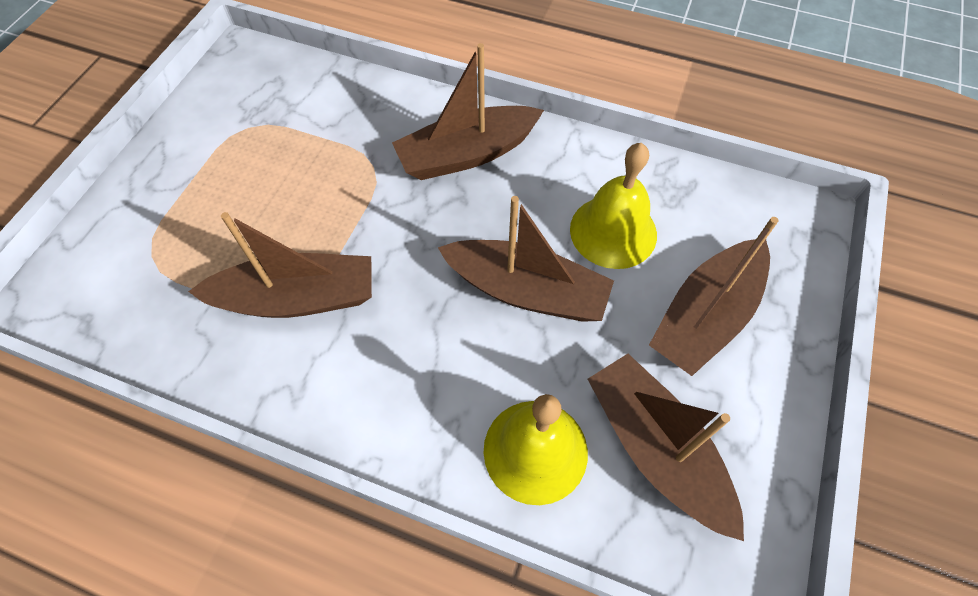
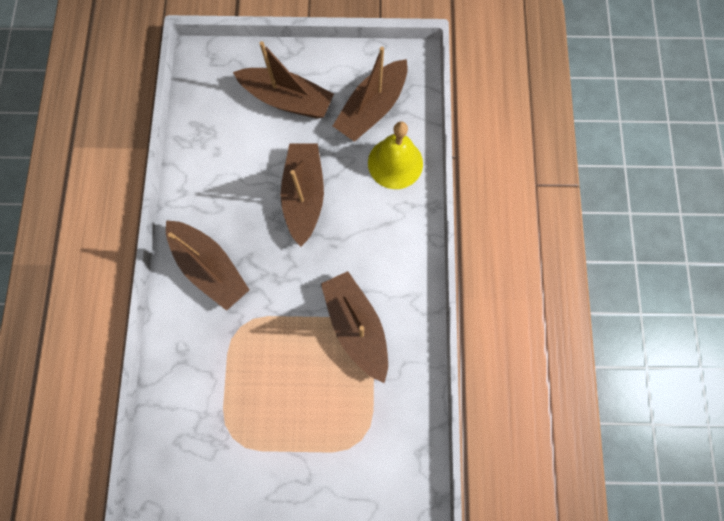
camera: 110 degrees left, 15 degrees up
(613, 231) = (245, 160): yellow bell -> none

